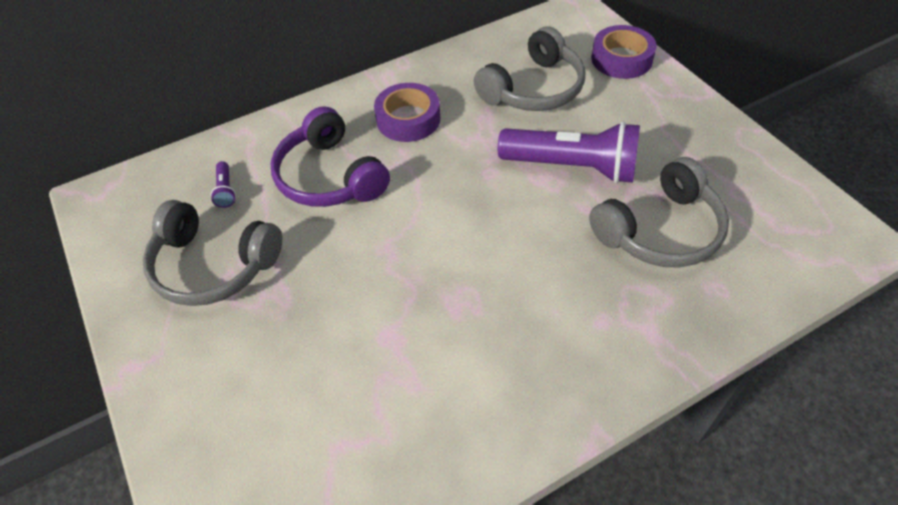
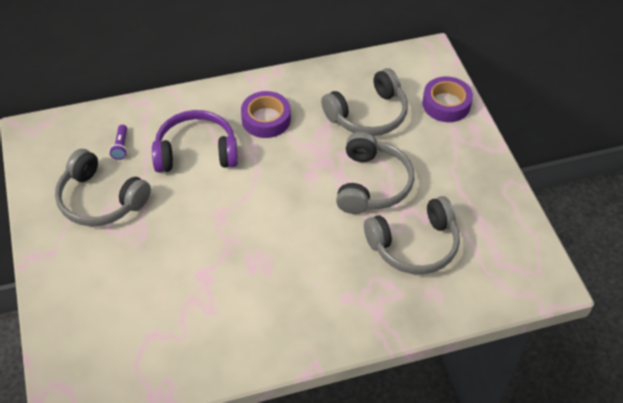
camera: 10 degrees right, 0 degrees up
(330, 176) = (196, 152): purple headphones -> purple headphones turned 105 degrees clockwise
(572, 167) = (372, 184): purple flashlight -> grey headphones

